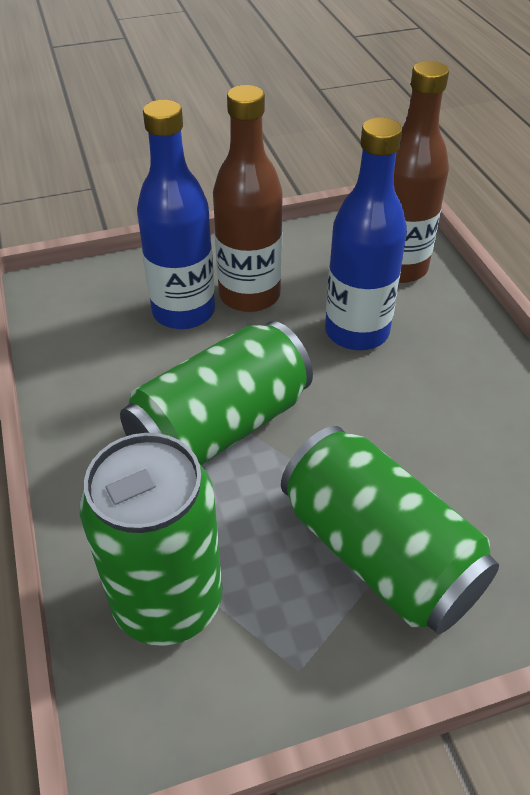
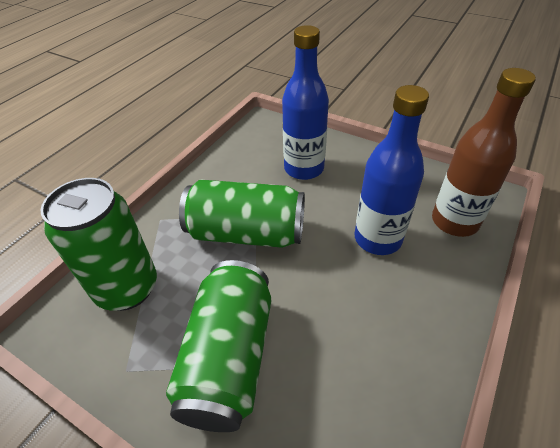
camera: 50 degrees right, 0 degrees up
(249, 295) = (346, 181): brown bottle -> none

